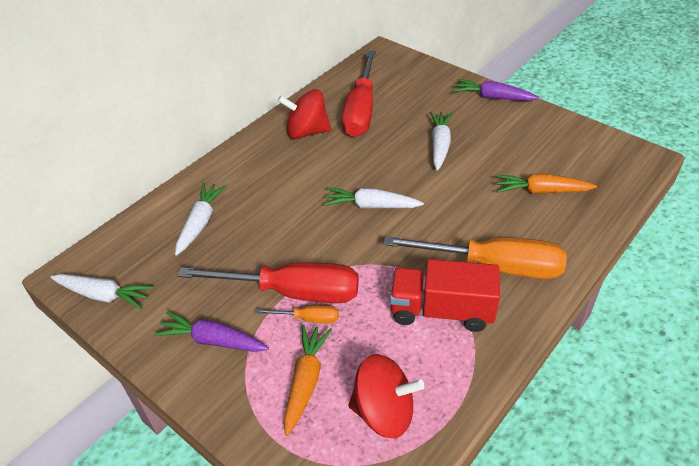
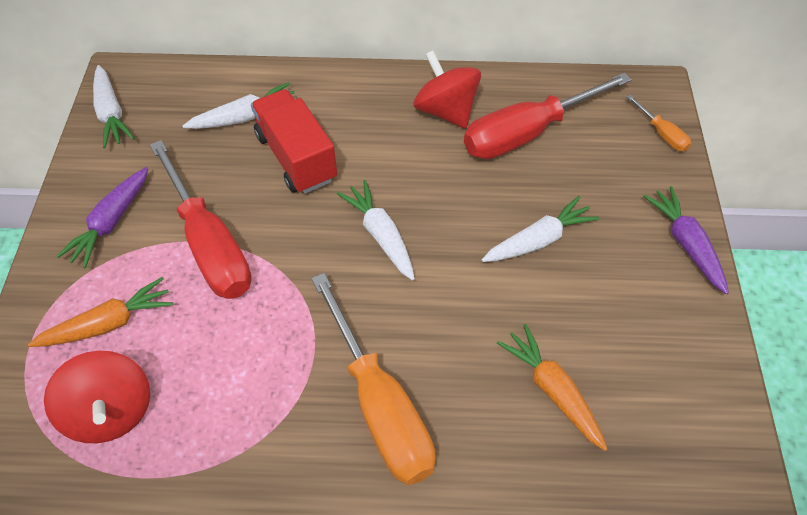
camera: 50 degrees right, 10 degrees up
(213, 340) = (111, 222): purple carrot -> purple carrot turned 135 degrees counterclockwise
(308, 318) = (185, 278): orange screwdriver -> orange screwdriver (662, 134)
(441, 310) = (275, 389): red truck -> red truck (296, 157)

